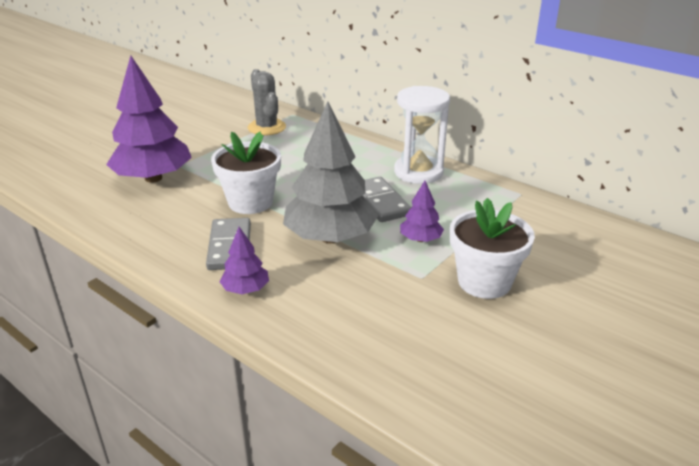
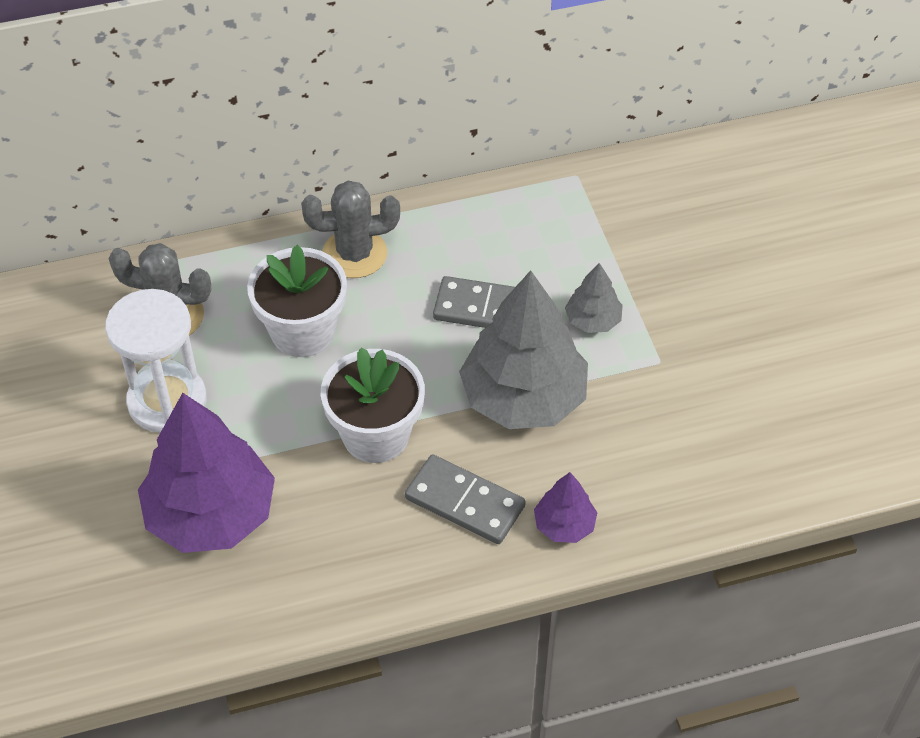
camera: 55 degrees left, 20 degrees up
(365, 154) = (354, 254): none -> grey cactus
(418, 172) = (449, 232): white hourglass -> white hourglass (167, 401)
(420, 239) = (593, 320): purple tree -> grey tree
(484, 282) = (706, 317): white flower pot -> white flower pot (303, 331)

